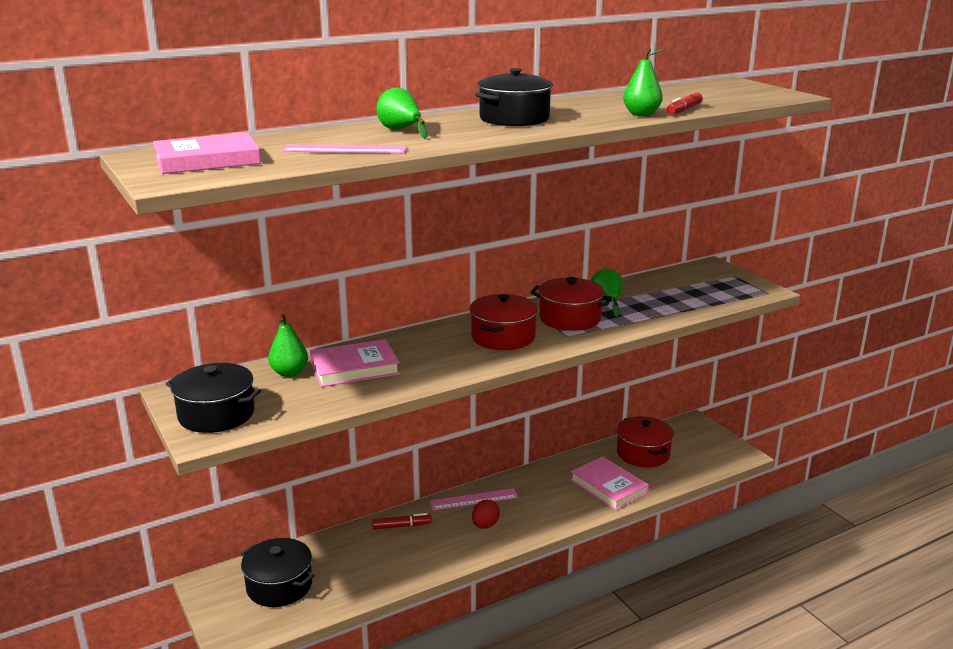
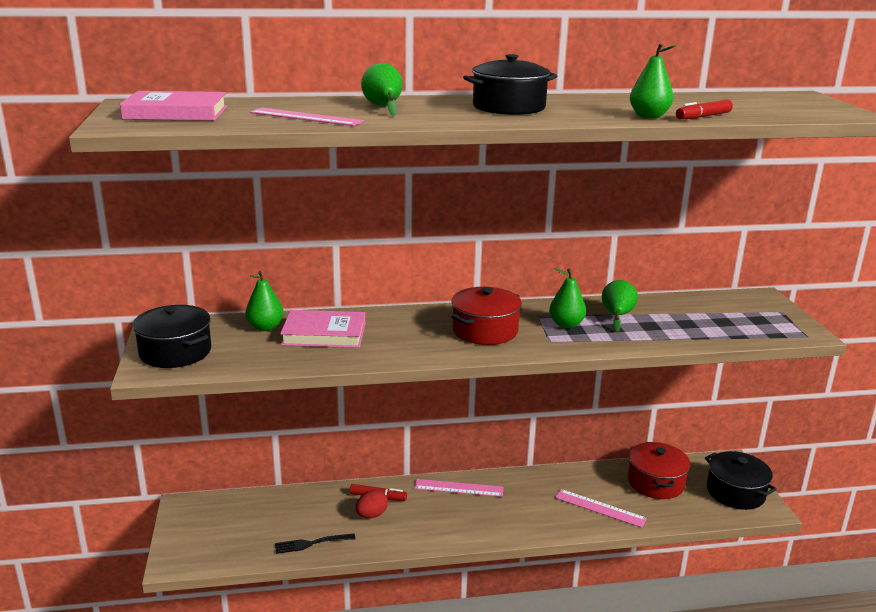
camera: 20 degrees right, 0 degrees up
(279, 586) = (241, 524): black pot -> black pot (735, 492)
(363, 585) = (312, 543): none -> black fork
(485, 525) = (455, 516): red egg -> red egg (371, 515)
(569, 318) = (566, 324): red pot -> green pear
(608, 487) = (600, 508): pink book -> pink ruler

